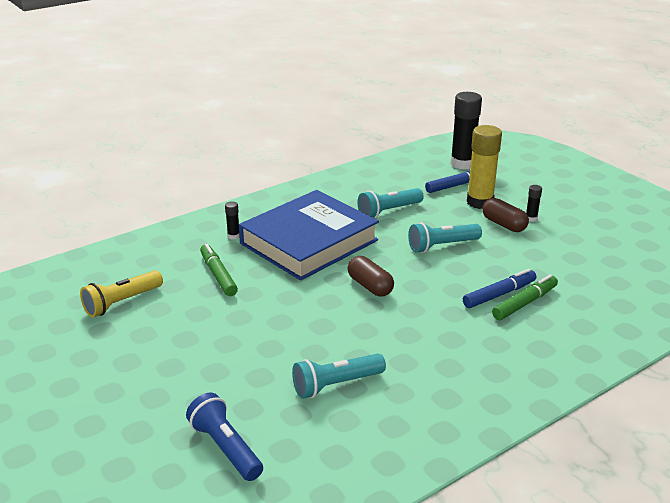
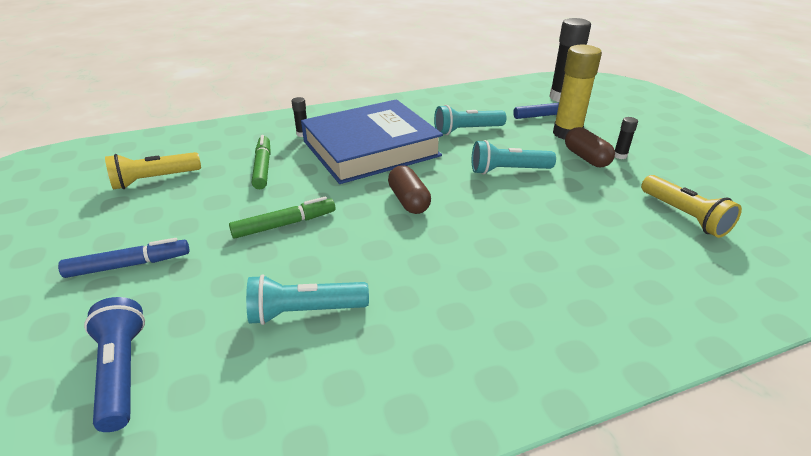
camera: 15 degrees right, 5 degrees up
(499, 294) = (554, 233): blue marker -> blue marker (129, 265)
(524, 303) = (583, 248): green marker -> green marker (284, 224)
(593, 265) = (684, 216): none -> yellow flashlight

